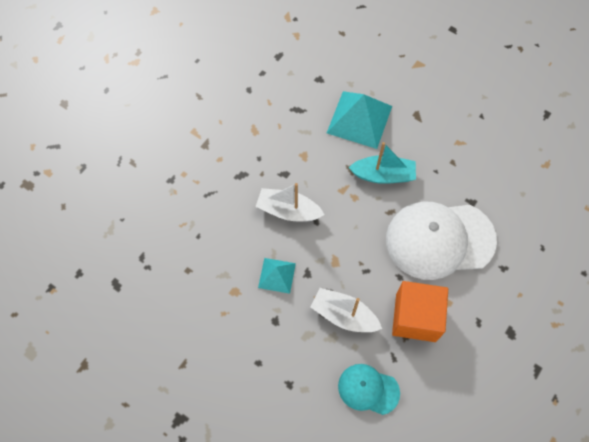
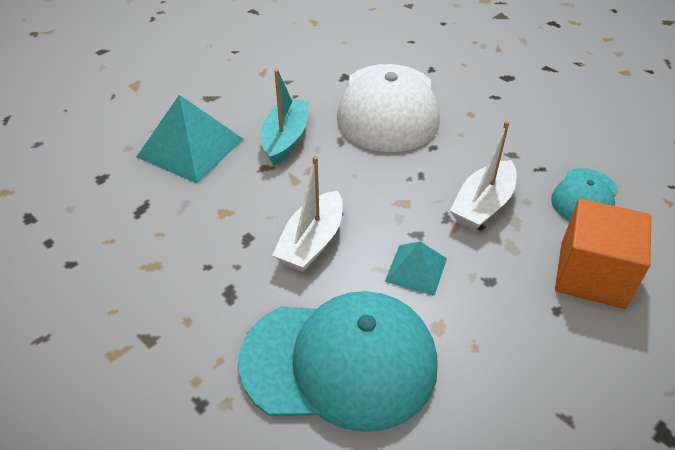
camera: 80 degrees left, 20 degrees down
(204, 241) = (340, 362): none -> turquoise cap
(415, 317) = (488, 142): orange cube -> orange cube (592, 275)

